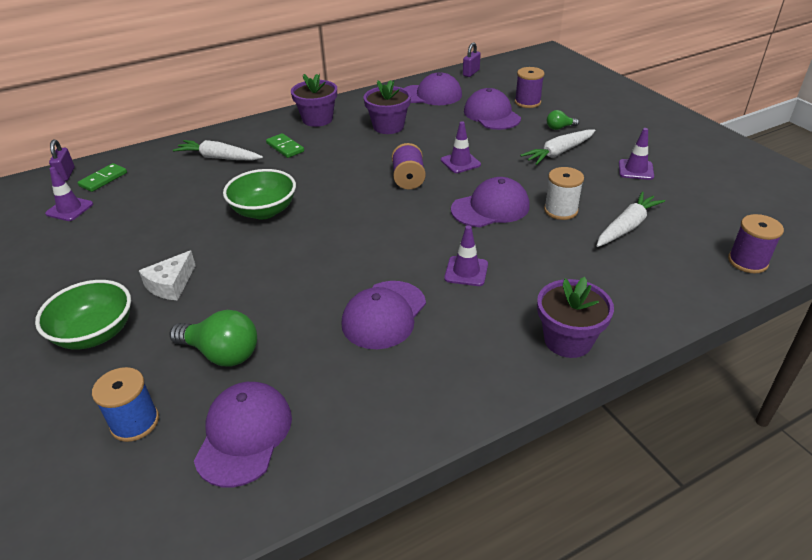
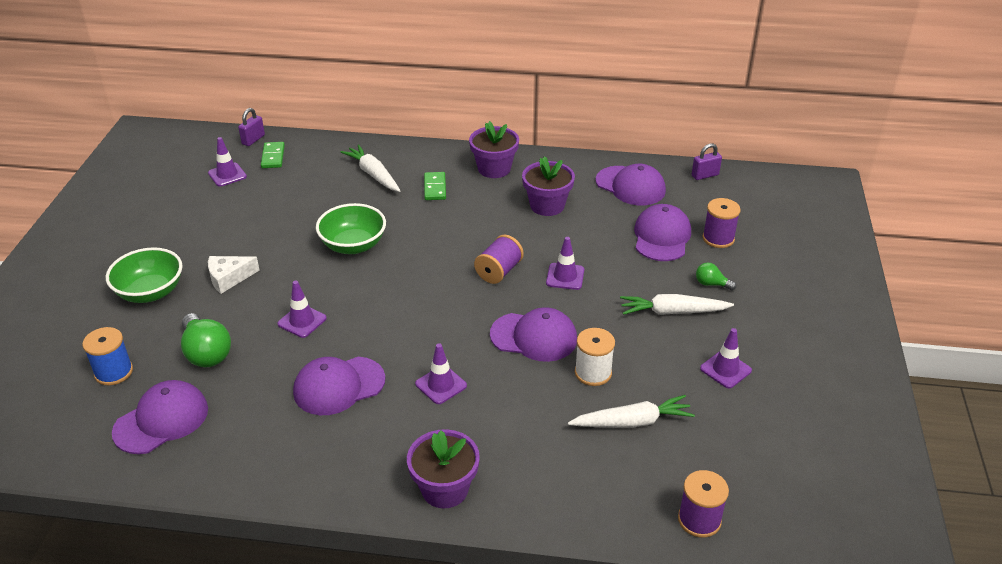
camera: 35 degrees right, 0 degrees up
(103, 179) = (273, 157): green domino -> green domino turned 75 degrees counterclockwise
(287, 284) = (302, 321): none -> purple traffic cone

